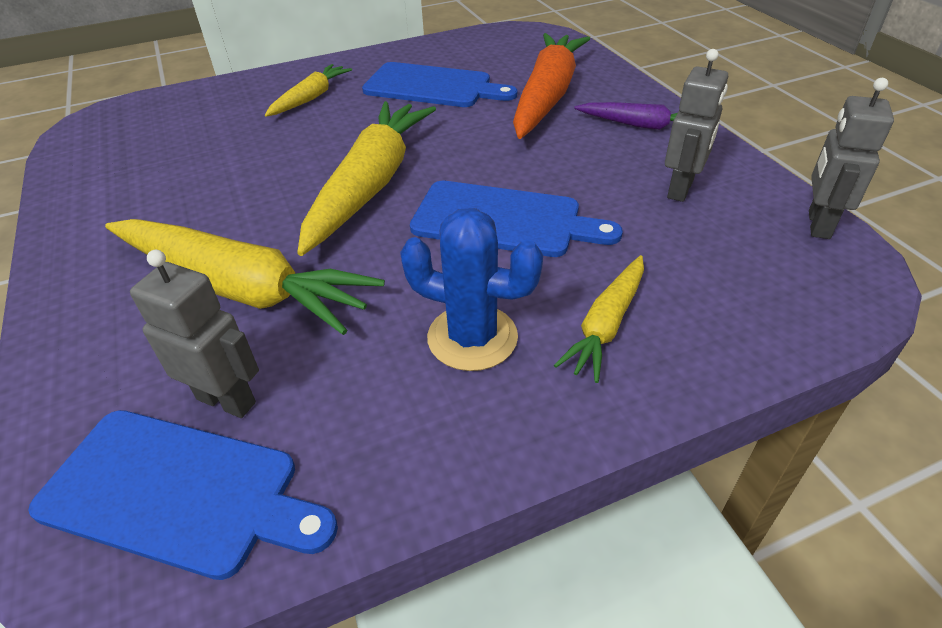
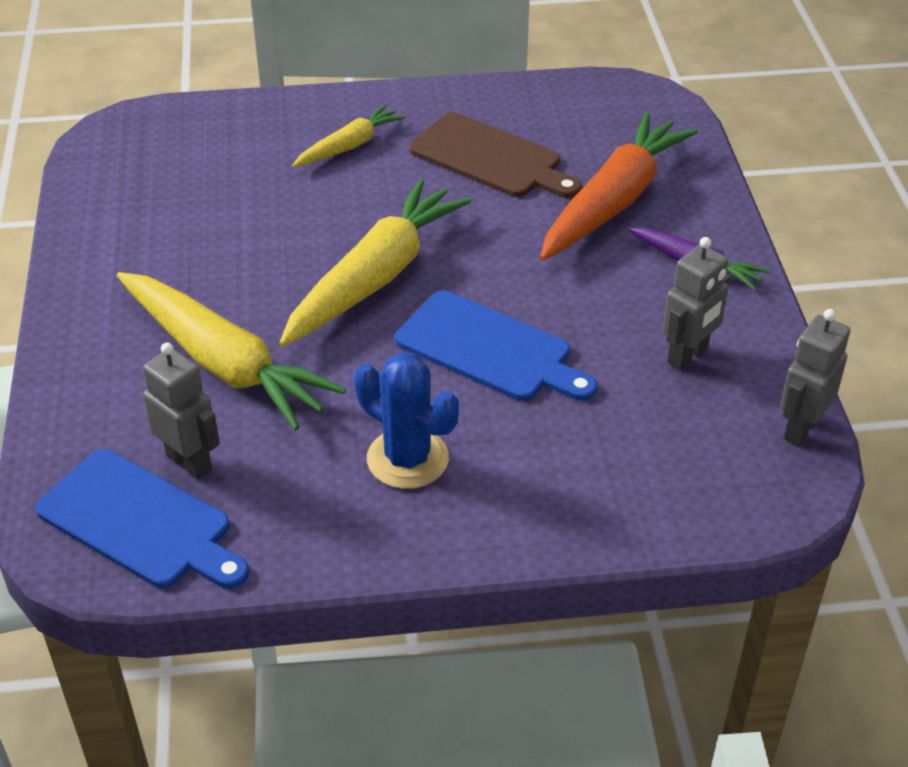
camera: 15 degrees right, 0 degrees up
(433, 86) = (490, 158): blue cutting board -> brown cutting board
(606, 325) = (530, 476): yellow carrot -> none

